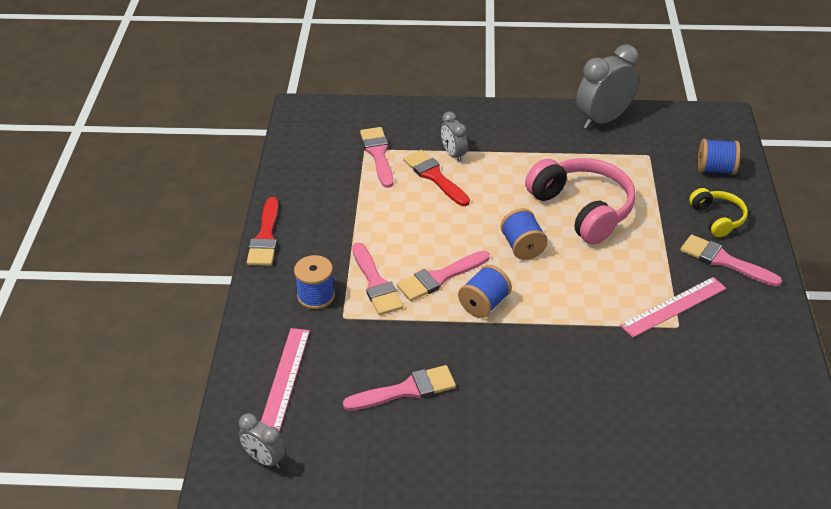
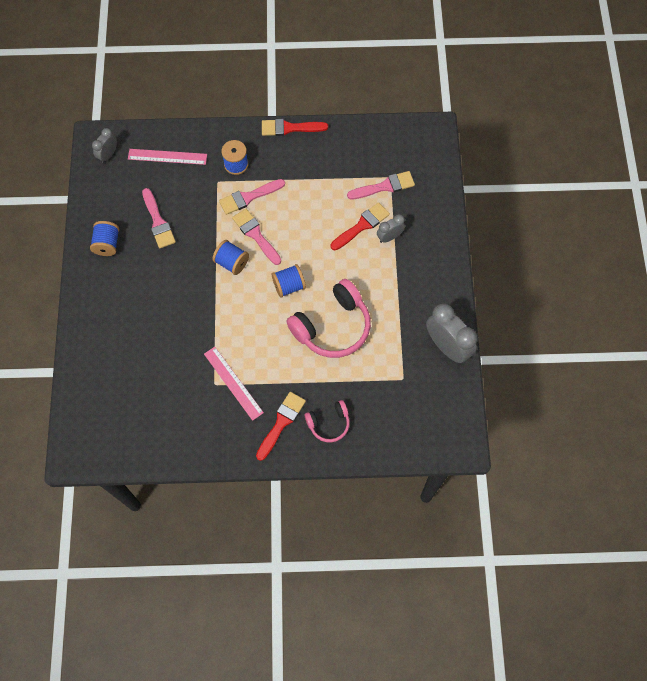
camera: 85 degrees right, 25 degrees up
(715, 169) = (389, 429): blue spool -> blue spool (107, 244)
(717, 218) = (329, 423): yellow headphones -> pink headphones
(724, 261) = (281, 423): pink brush -> red brush

